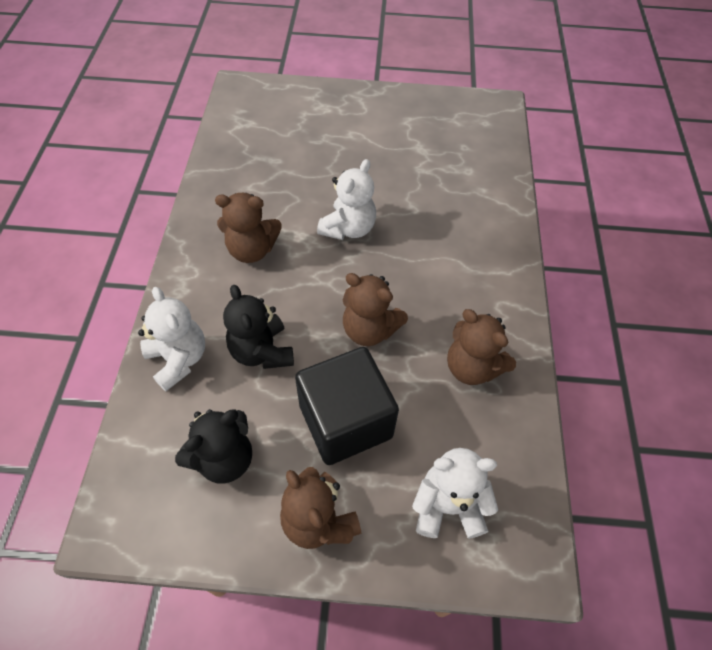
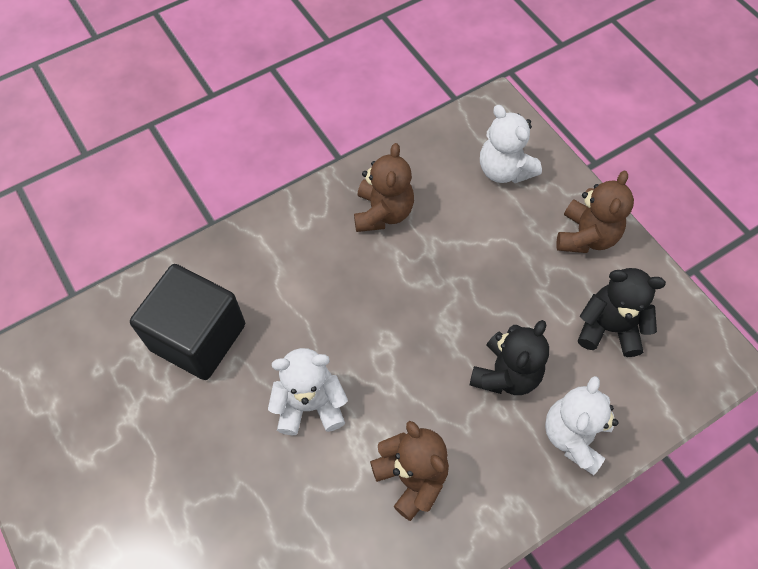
camera: 125 degrees left, 5 degrees up
(345, 421) = (505, 268): black cube -> black cube (198, 337)
(369, 329) = (411, 306): brown teddy bear -> none

